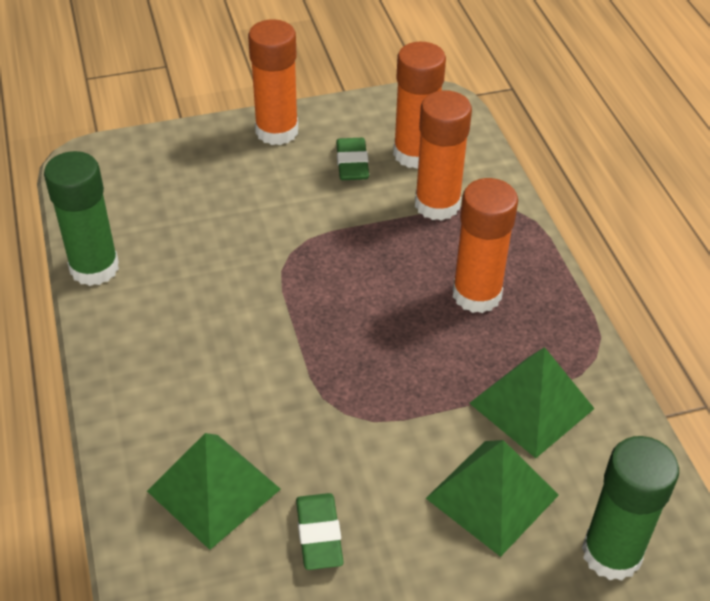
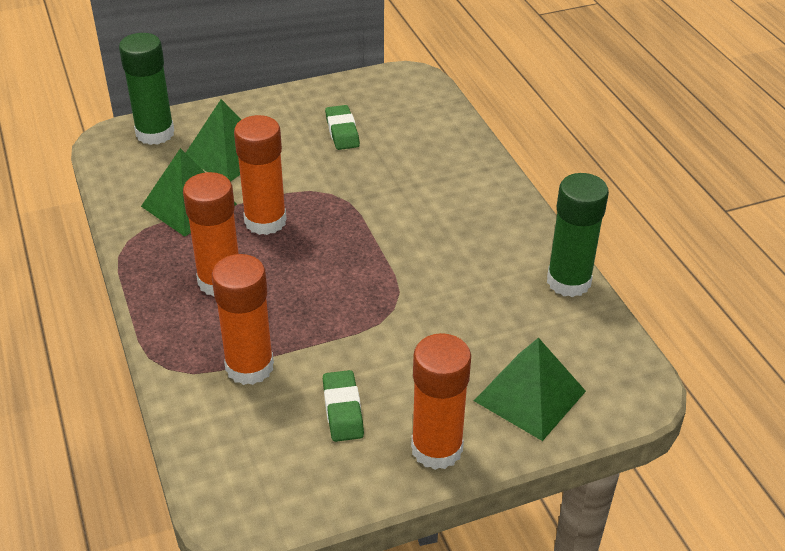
camera: 175 degrees right, 5 degrees down
(213, 489) = (415, 148): green pyramid -> green pyramid (530, 396)
(415, 154) = (271, 429): orange glue stick -> orange glue stick (265, 221)

